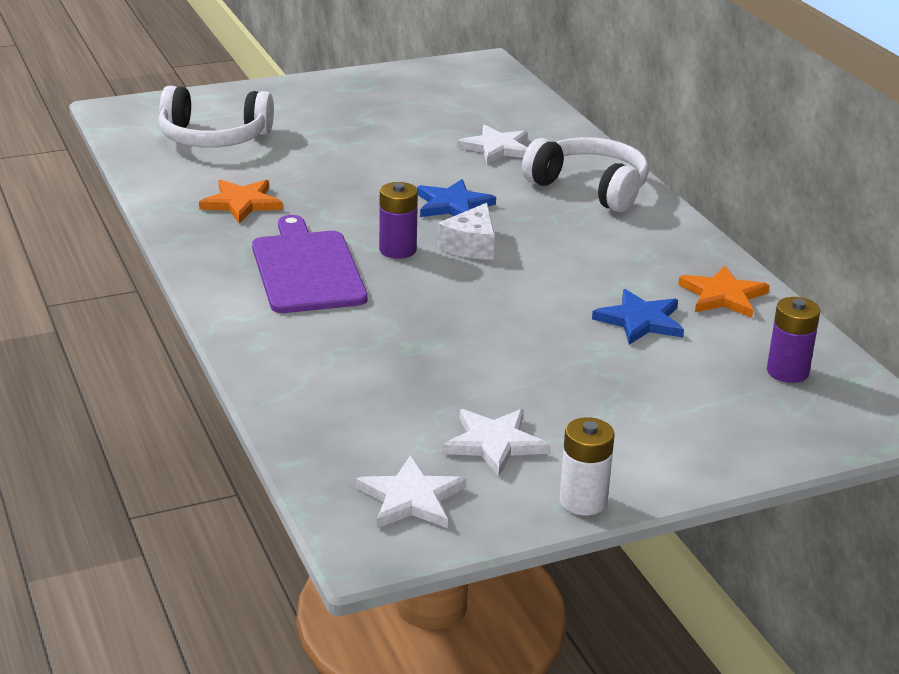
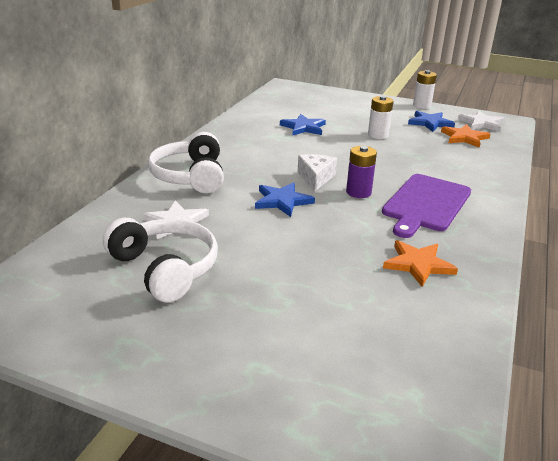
camera: 135 degrees left, 0 degrees up
(214, 138) = (368, 350): white headphones -> white headphones (164, 269)
(471, 246) = (316, 178): white cheese -> white cheese turned 60 degrees counterclockwise
(494, 443) = (430, 123): white star -> blue star
(523, 362) = (378, 135): none -> white battery
(723, 296) = (252, 121): orange star -> orange star (464, 138)
(787, 372) = (287, 101): purple battery -> none

